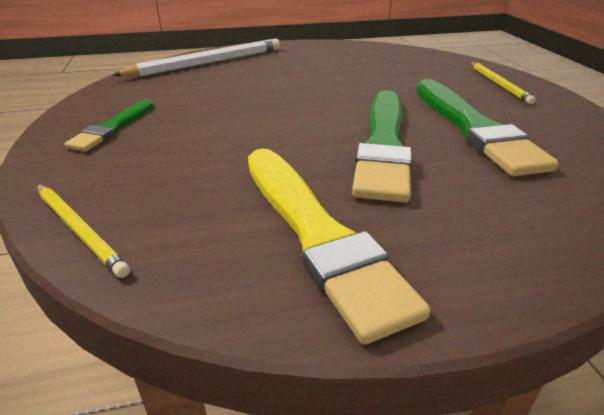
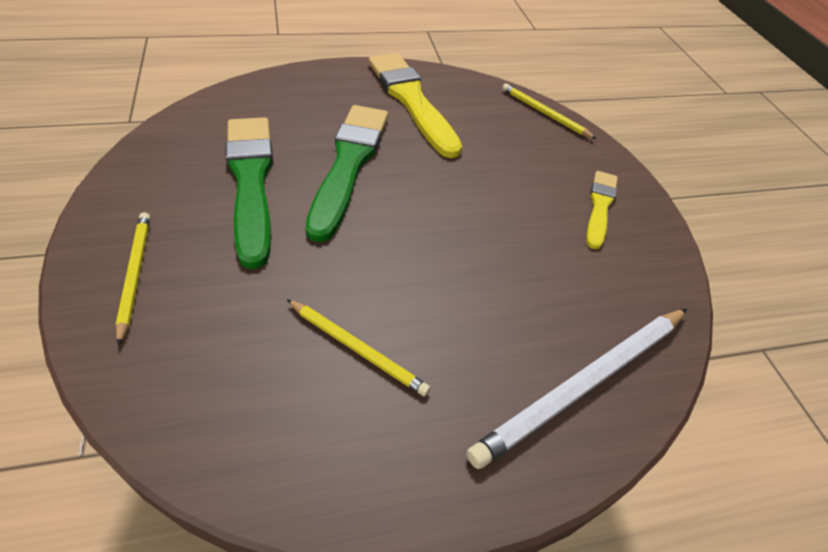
camera: 175 degrees right, 15 degrees up
(113, 127) = (600, 207): green brush -> yellow brush
(338, 68) = (357, 348): none -> yellow pencil

